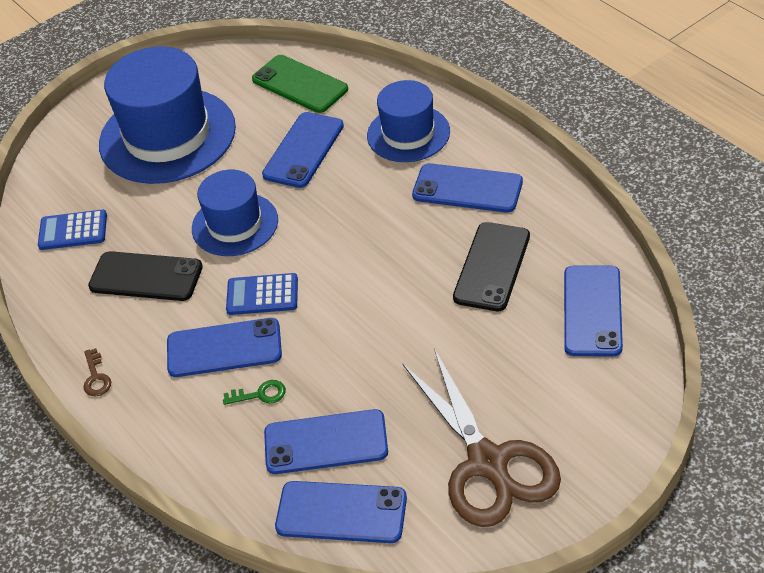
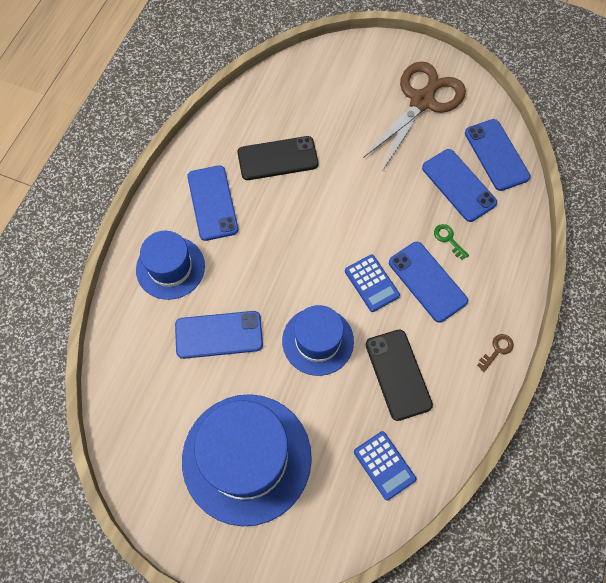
camera: 125 degrees left, 20 degrees up
(299, 84) = (141, 382): green phone -> none
(592, 311) = (287, 93): blue phone -> none

